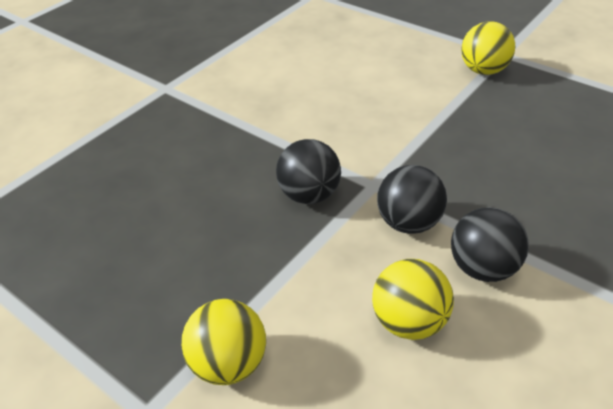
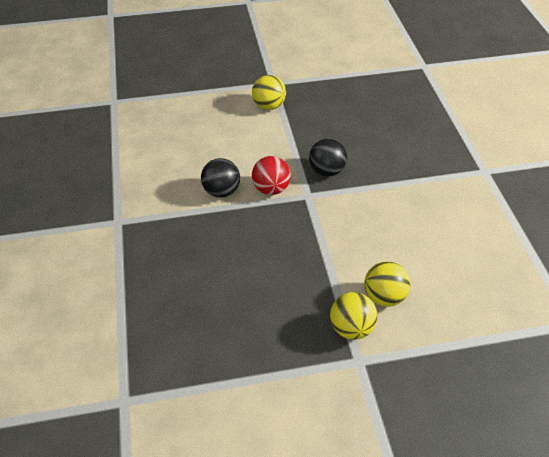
camera: 130 degrees right, 5 degrees up
(408, 223) = (271, 189): black ball -> red ball
(409, 322) = (228, 154): yellow ball -> yellow ball (384, 296)

